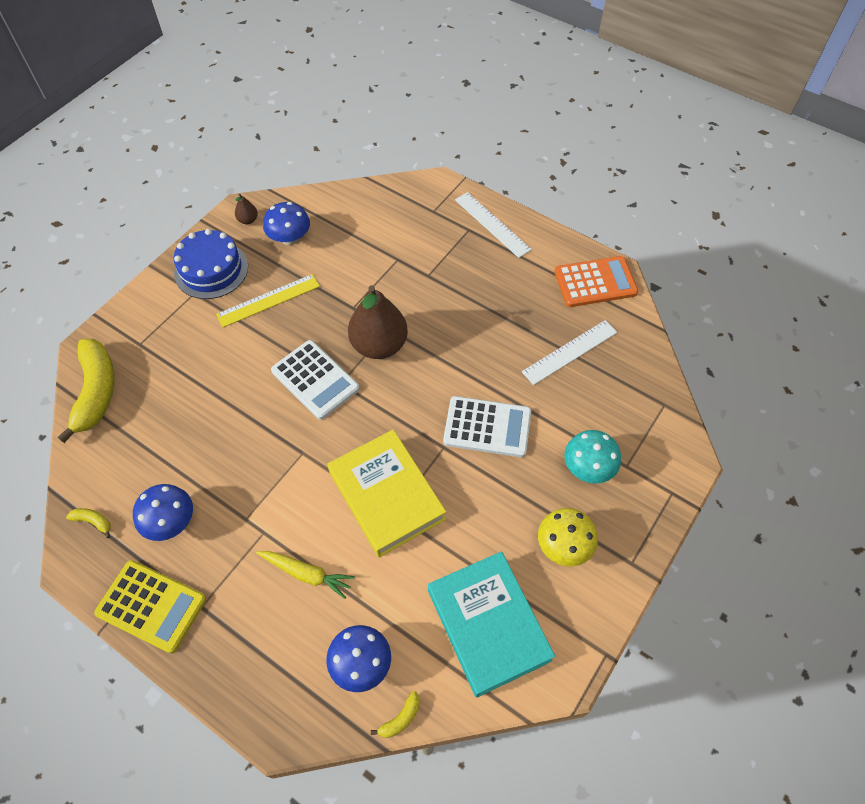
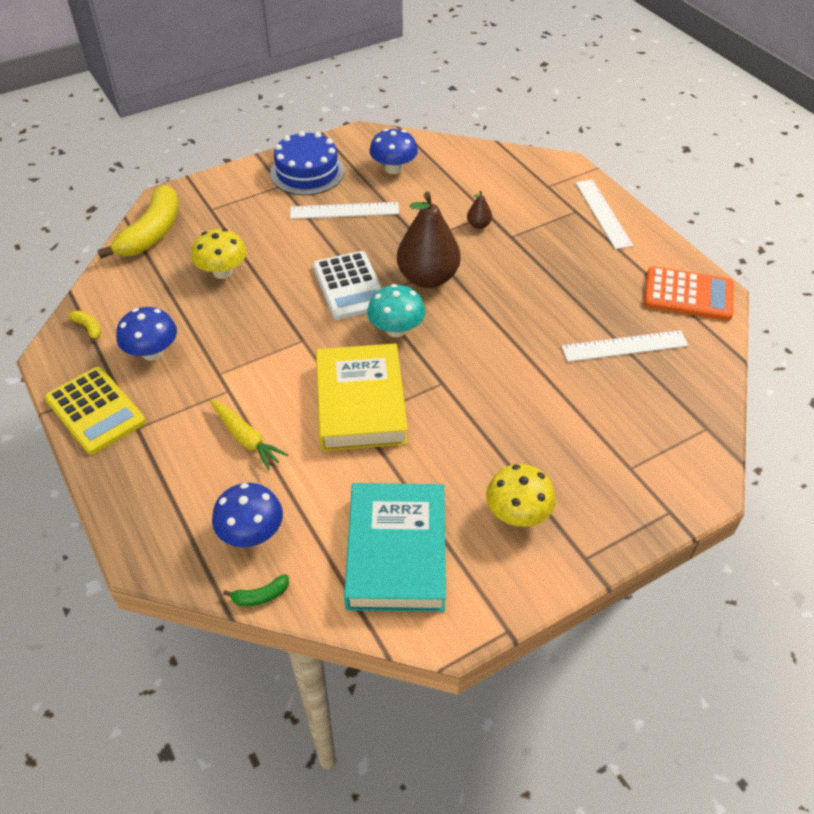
camera: 25 degrees right, 10 degrees down
(190, 409) = (222, 272): none -> yellow mushroom
(248, 220) = (363, 144): brown pear -> brown pear (478, 225)
(268, 300) = (344, 210): yellow ruler -> white ruler
(400, 718) = (260, 596): yellow banana -> green banana
(487, 427) = (497, 381): white calculator -> none
(588, 468) = (585, 454): turquoise mushroom -> turquoise mushroom (396, 329)

